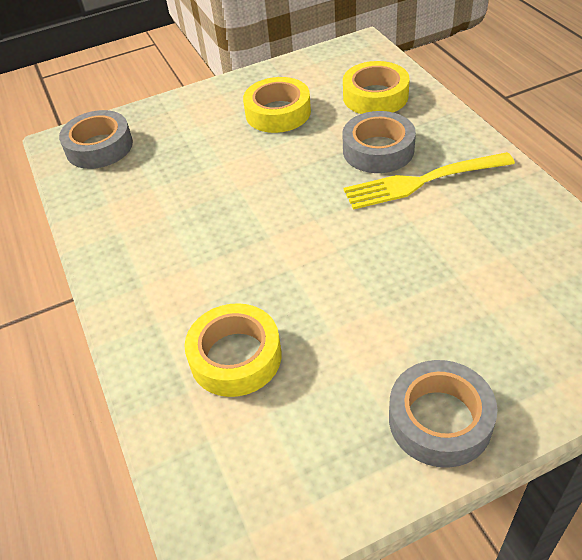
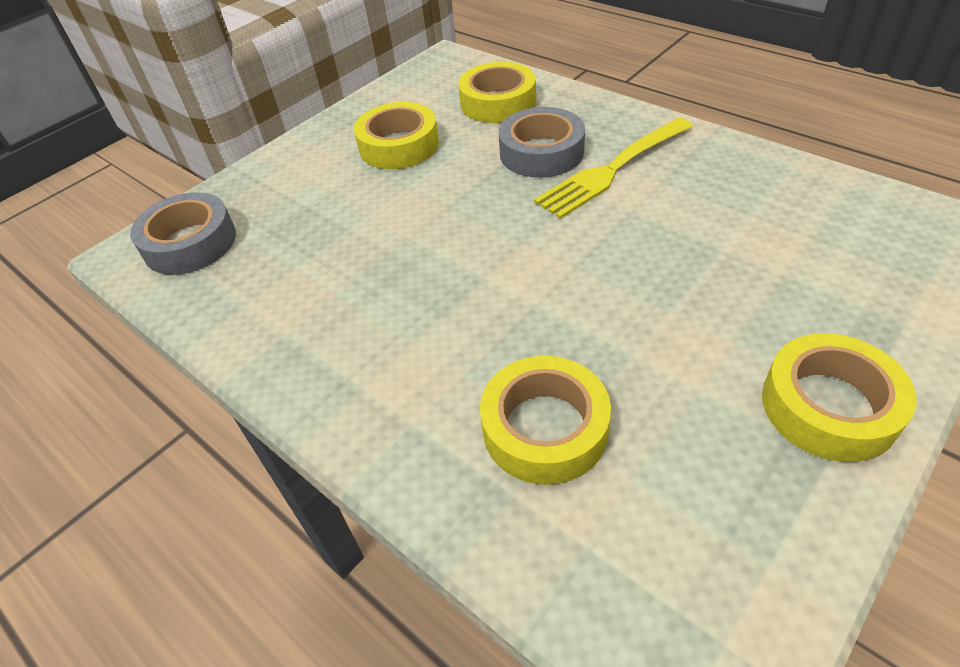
camera: 25 degrees left, 0 degrees up
(440, 420) = (829, 406): grey tape -> yellow tape

